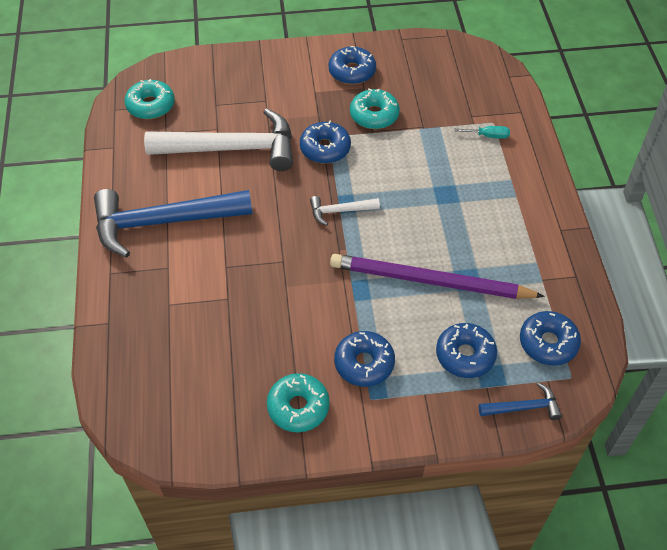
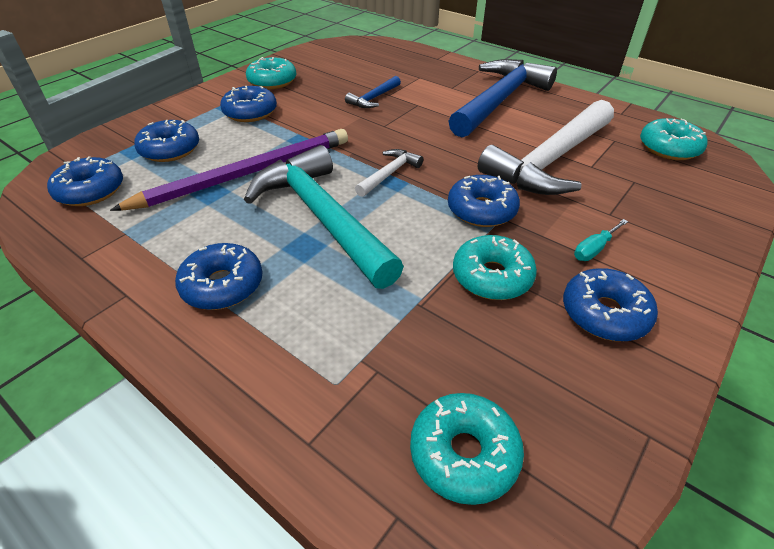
camera: 135 degrees right, 10 degrees down
(416, 208) = (321, 217): none -> turquoise hammer
(470, 74) = (464, 453): none -> turquoise donut
(488, 136) = (322, 355): turquoise screwdriver -> turquoise screwdriver (594, 249)
(507, 200) = (222, 285): none -> blue donut
(524, 407) = (94, 147): blue hammer -> blue hammer (373, 98)

